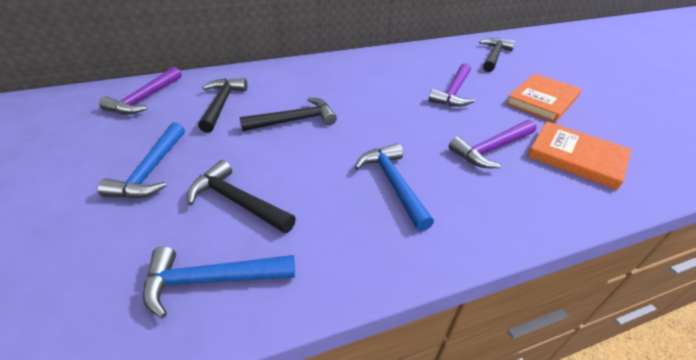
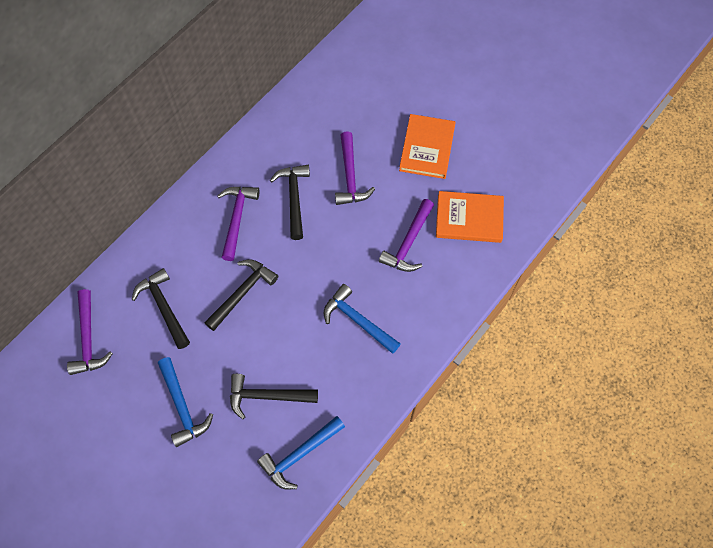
camera: 30 degrees left, 25 degrees up
(333, 82) = (237, 219): none -> purple hammer
(494, 56) = (361, 85): black hammer -> black hammer (294, 198)

